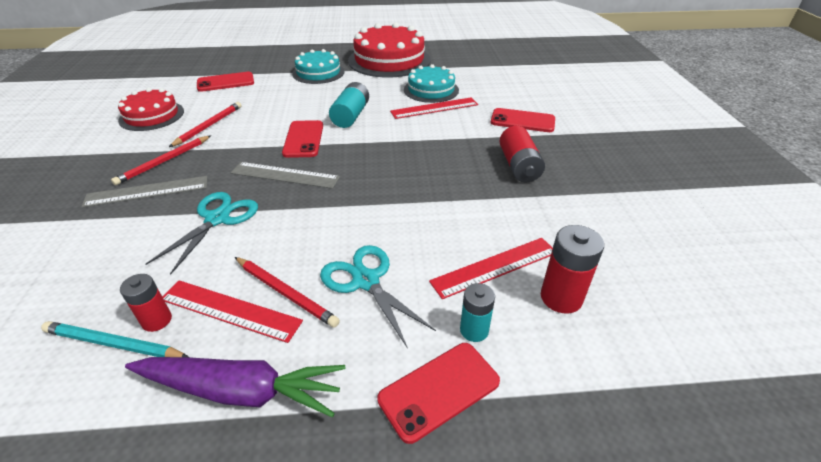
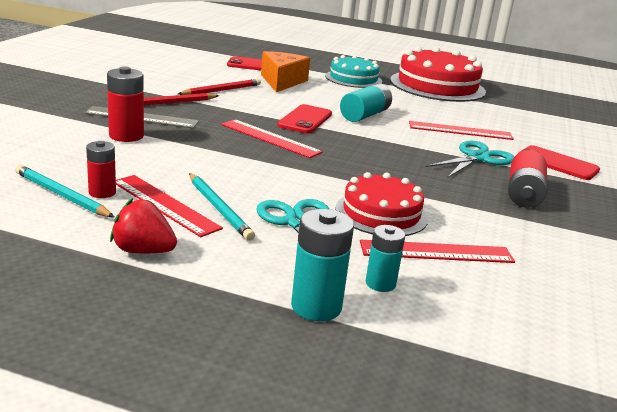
camera: 20 degrees right, 15 degrees down
(152, 115) = (175, 72): red cake -> red cake (381, 213)
(217, 219) = (190, 149): turquoise scissors -> turquoise scissors (477, 158)
(241, 391) = (143, 251): purple carrot -> red strawberry
(259, 96) = (282, 81): none -> orange cheese
(285, 175) = (270, 138): grey ruler -> red ruler
(285, 292) = (219, 208): red pencil -> turquoise pencil
(431, 90) = (467, 117): turquoise cake -> none
(439, 390) = (316, 306): red phone -> turquoise battery
(561, 297) = (492, 292): red battery -> red battery (126, 136)

